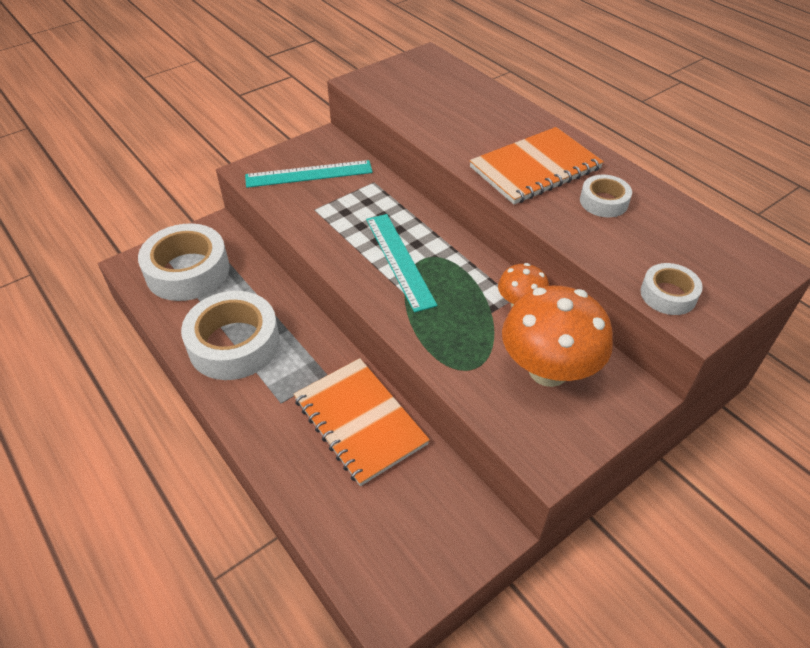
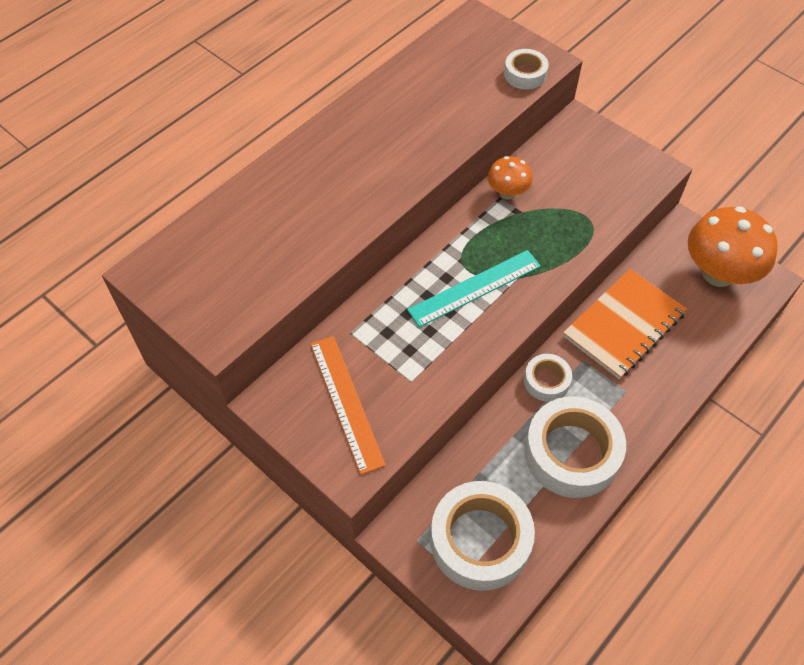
camera: 100 degrees left, 10 degrees up
(309, 174) = (346, 402): turquoise ruler -> orange ruler
(535, 168) = (375, 156): orange notebook -> none
(548, 370) = (574, 172): orange mushroom -> orange mushroom (718, 273)
(603, 202) = (417, 108): white tape -> white tape (546, 381)

